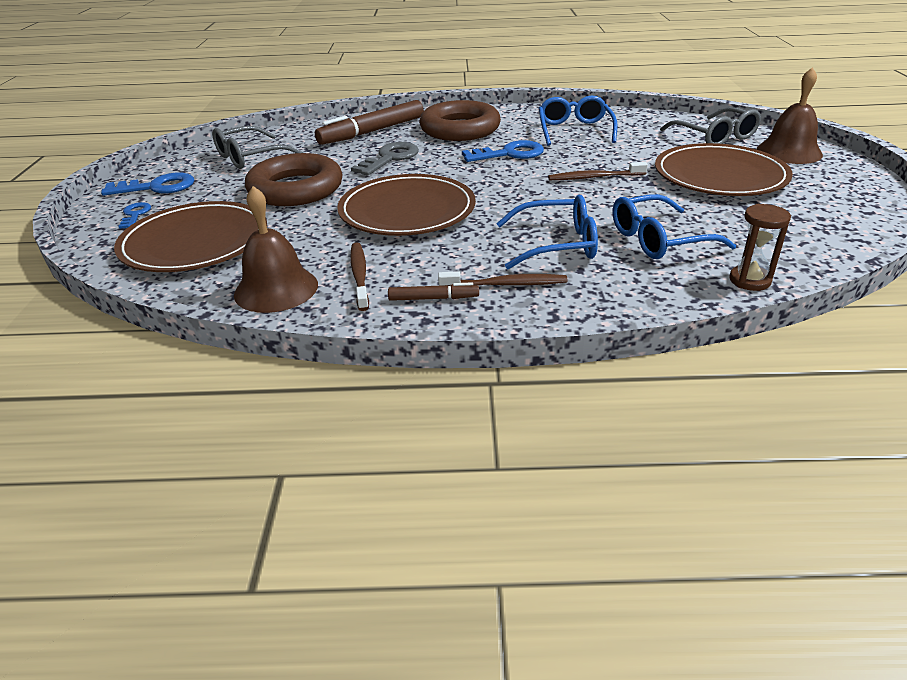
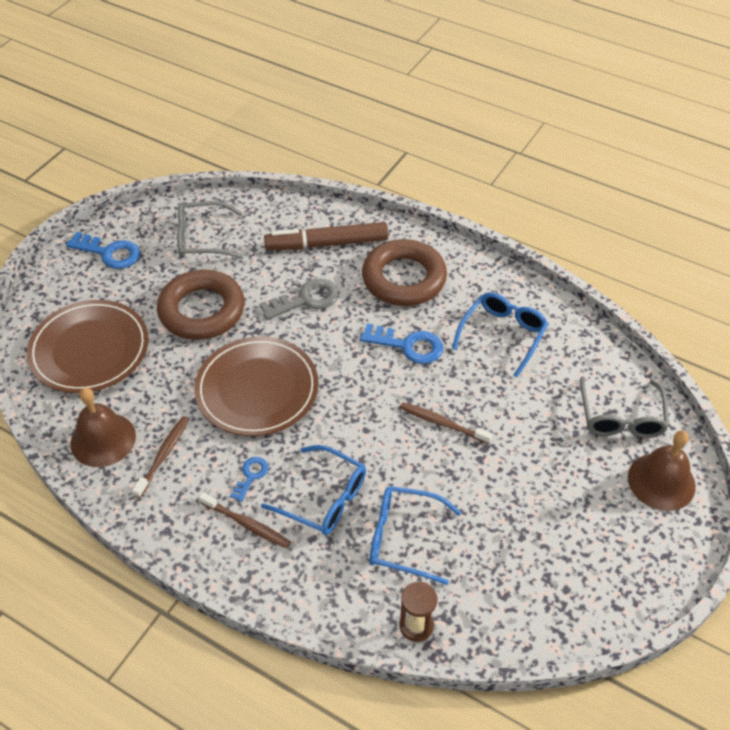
camera: 30 degrees right, 15 degrees up
(135, 215) = (73, 287): blue key -> blue key (251, 476)
(433, 298) = (189, 510): brown marker -> none
(720, 176) = (551, 482): brown plate -> none

